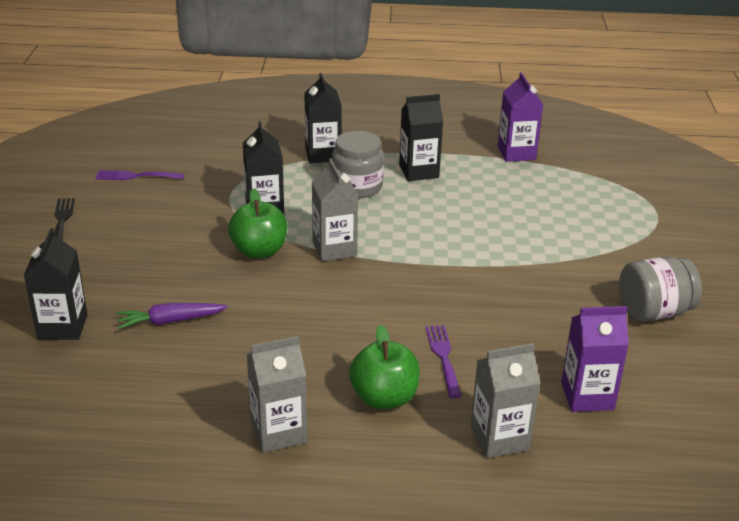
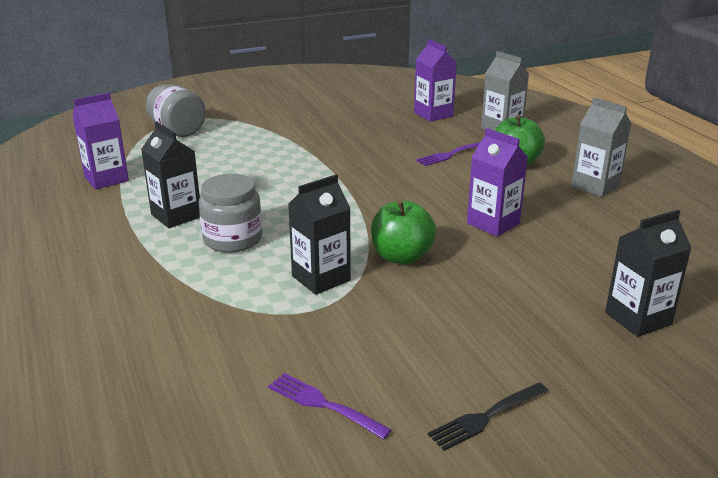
camera: 115 degrees left, 5 degrees down
(136, 176) = (323, 404): purple fork -> purple fork turned 150 degrees clockwise
(170, 321) = (552, 265): purple carrot -> none
(266, 319) = (493, 223): none -> purple carton
(323, 154) = (169, 278): black carton -> none
(334, 249) = (359, 222): grey carton -> none
(654, 312) = (324, 108): grey jar -> grey jar (177, 131)

